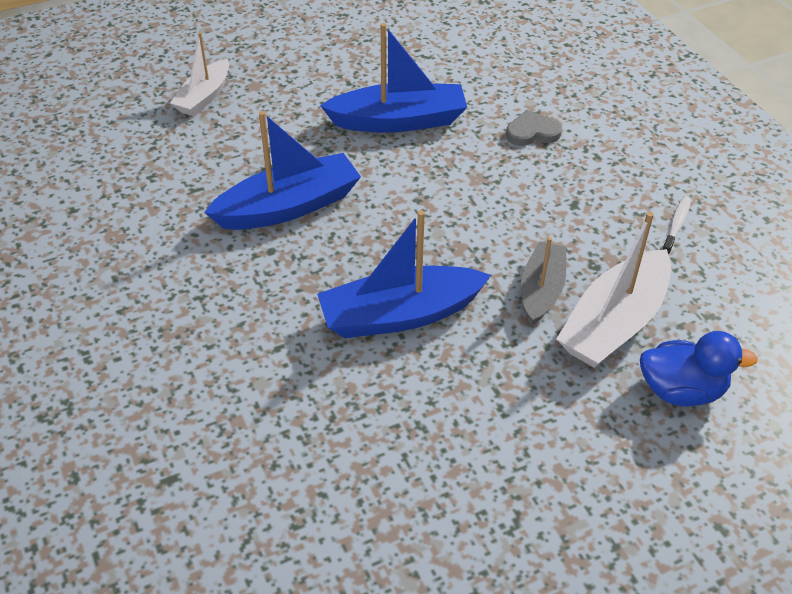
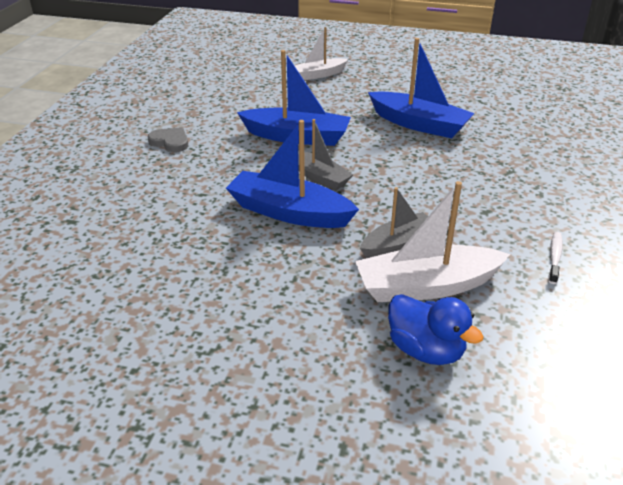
camera: 40 degrees right, 10 degrees down
(378, 250) = (319, 177): none -> grey boat
(532, 132) = (506, 163): grey heart -> grey heart (170, 142)
(676, 225) = (554, 257): white toothbrush -> white toothbrush turned 45 degrees counterclockwise

